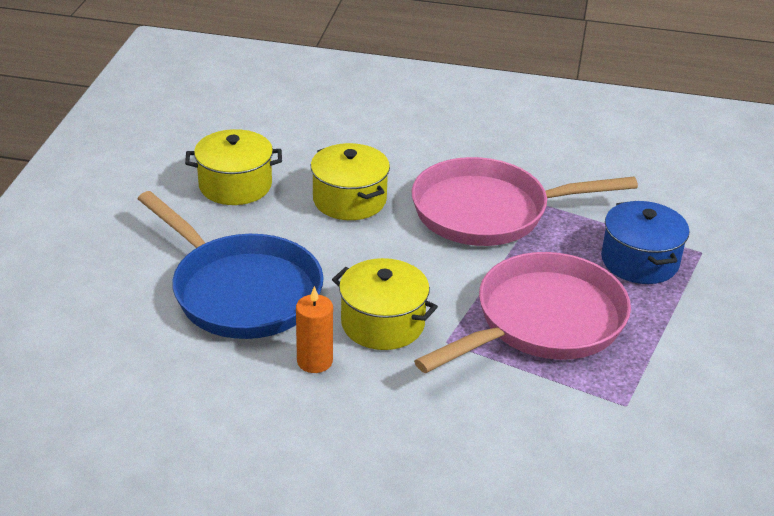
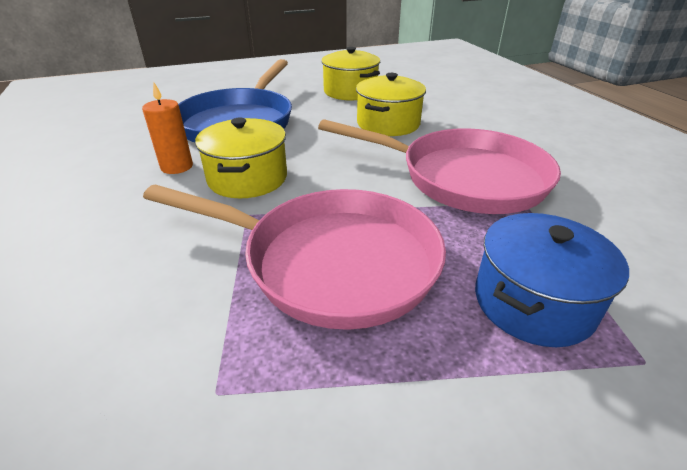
camera: 60 degrees right, 0 degrees up
(488, 212) = (463, 178): pink pan -> pink pan turned 150 degrees clockwise

